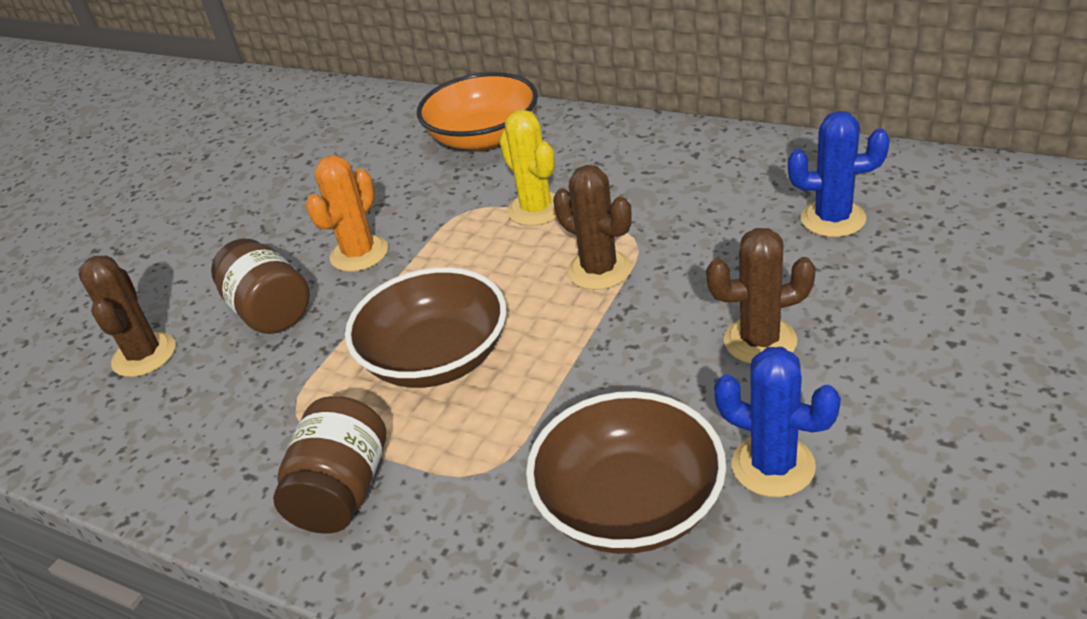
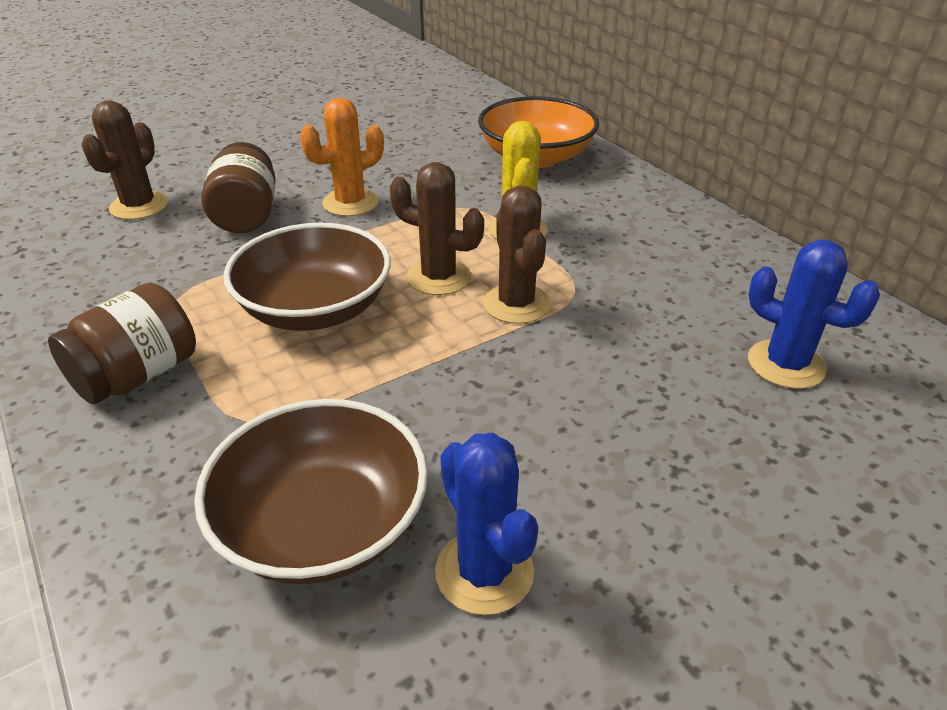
camera: 25 degrees right, 0 degrees up
(760, 341) = (595, 442): brown cactus -> brown cactus (439, 277)

